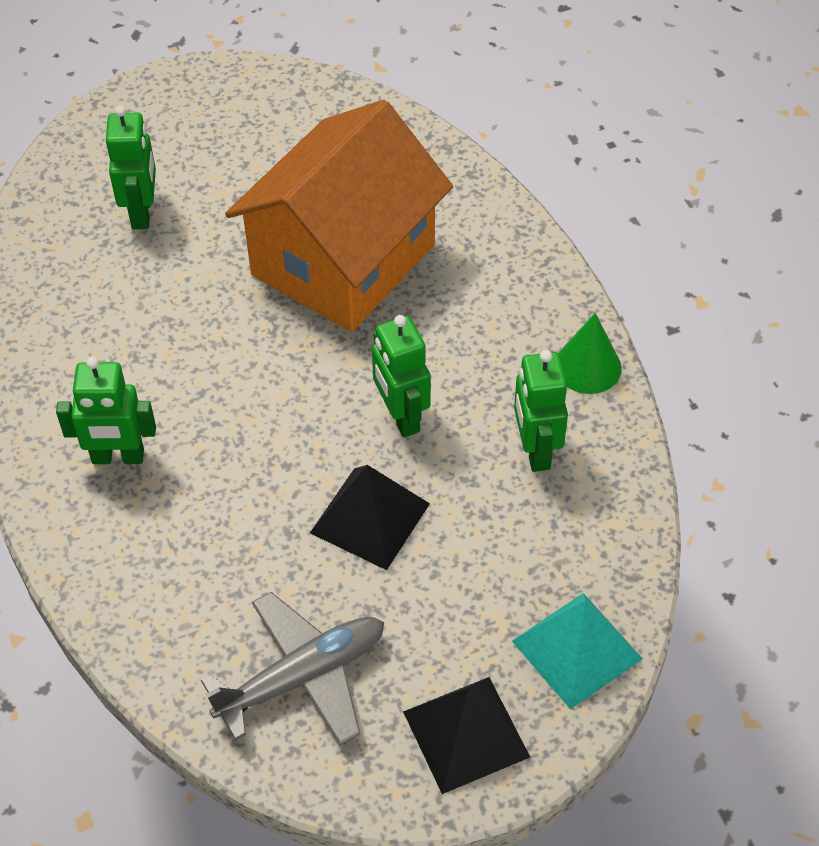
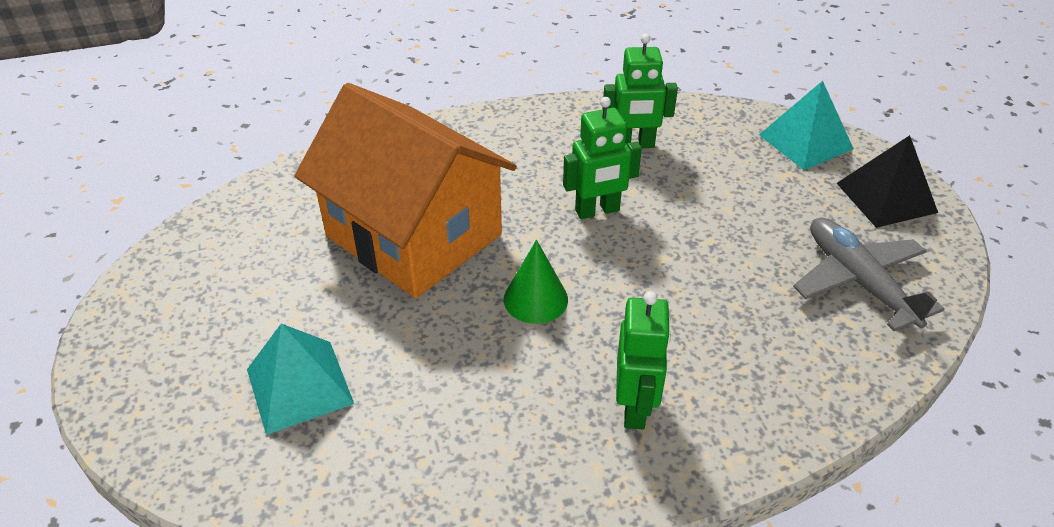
camera: 85 degrees left, 10 degrees down
(142, 212) = (299, 386): green robot -> turquoise pyramid
(370, 518) = (700, 234): black pyramid -> none
(587, 366) = (557, 114): green cone -> green cone (535, 299)

